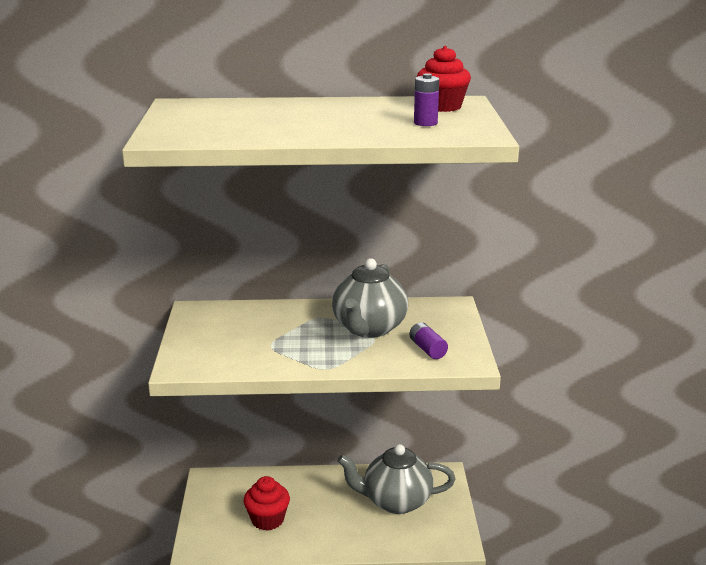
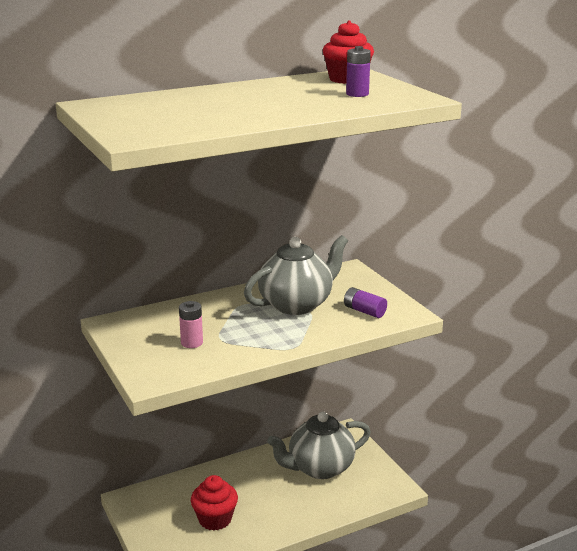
camera: 25 degrees left, 0 degrees up
(243, 343) = (192, 343): none -> pink battery
(369, 328) = (296, 304): grey teapot -> grey teapot turned 120 degrees counterclockwise

